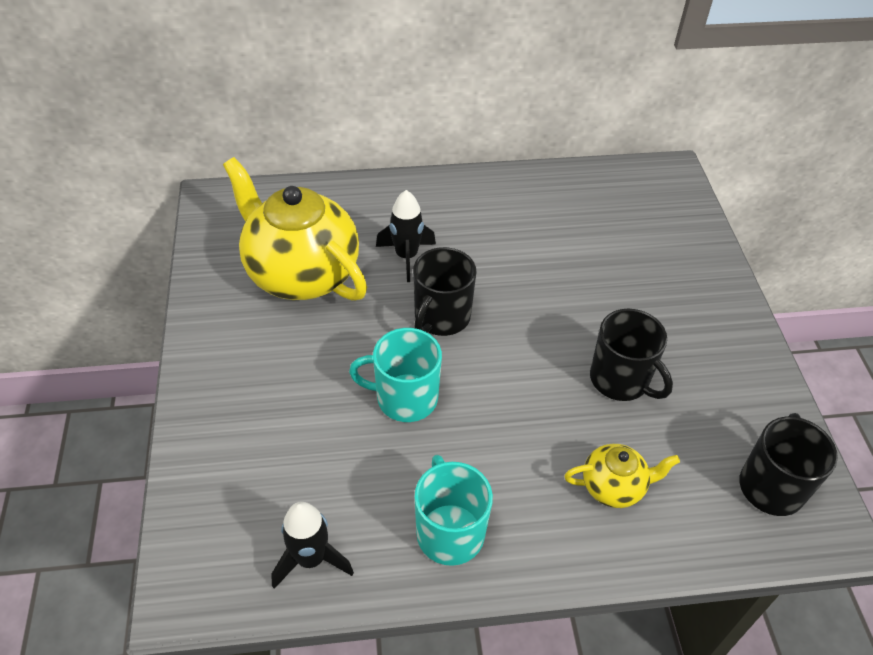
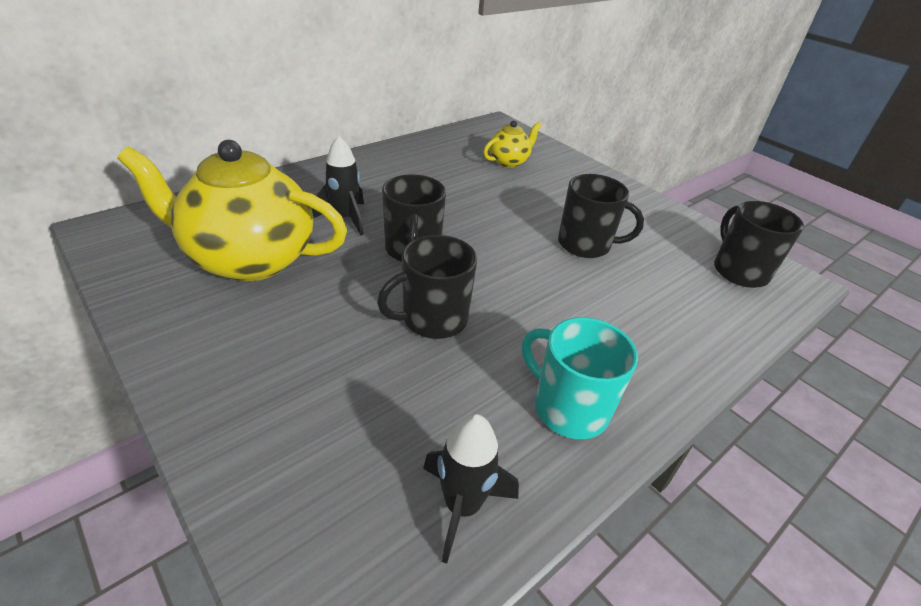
camera: 35 degrees left, 10 degrees down
(405, 398) = (433, 319): turquoise mug -> black mug
(614, 487) = (652, 314): yellow teapot -> yellow teapot (509, 161)

